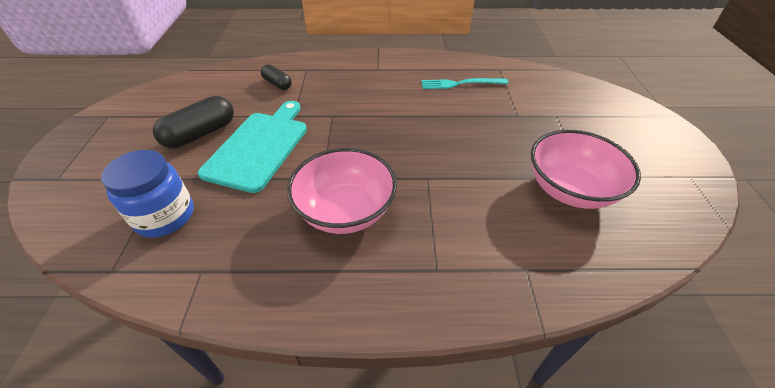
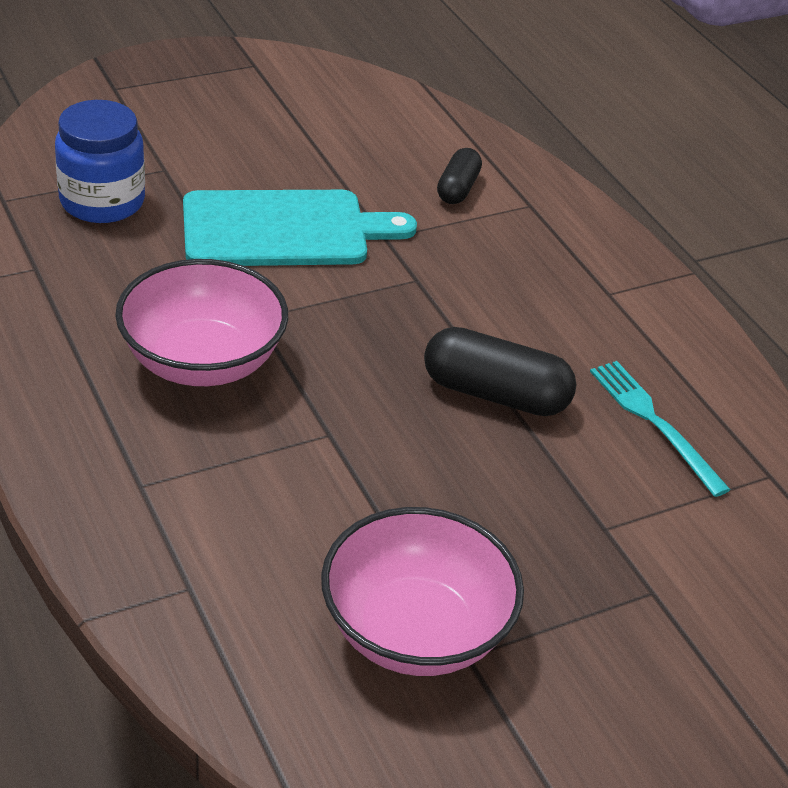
camera: 60 degrees right, 5 degrees down
(200, 134) = (274, 162): black capsule -> black capsule (495, 394)

